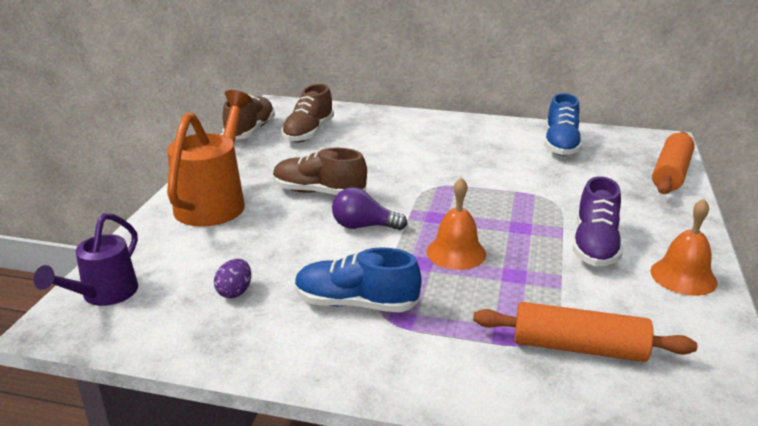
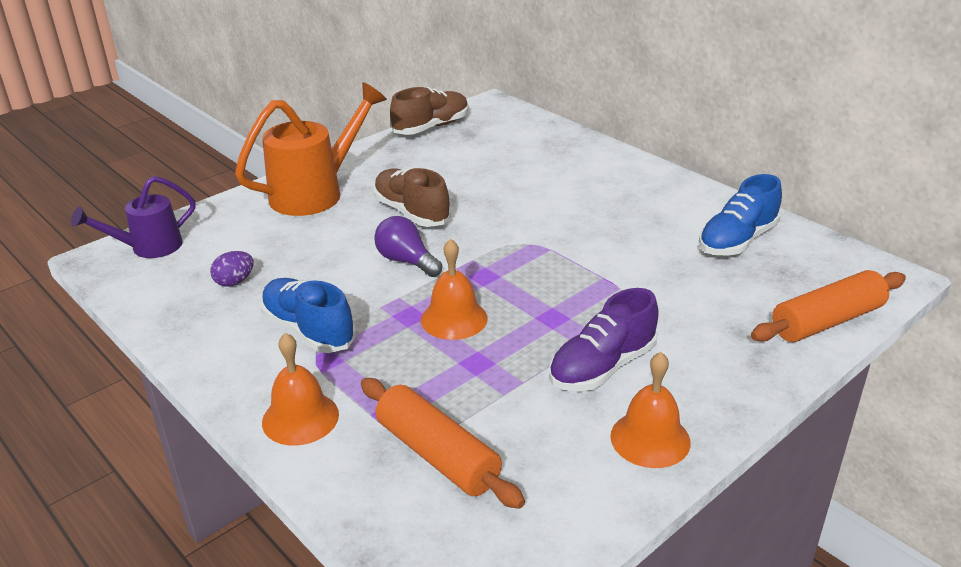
camera: 35 degrees right, 5 degrees up
(308, 133) = (481, 145): brown shoe -> none
(443, 370) = (300, 418): none -> orange bell

